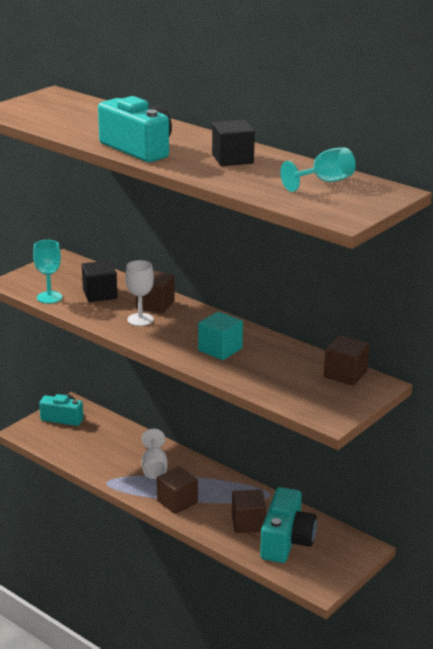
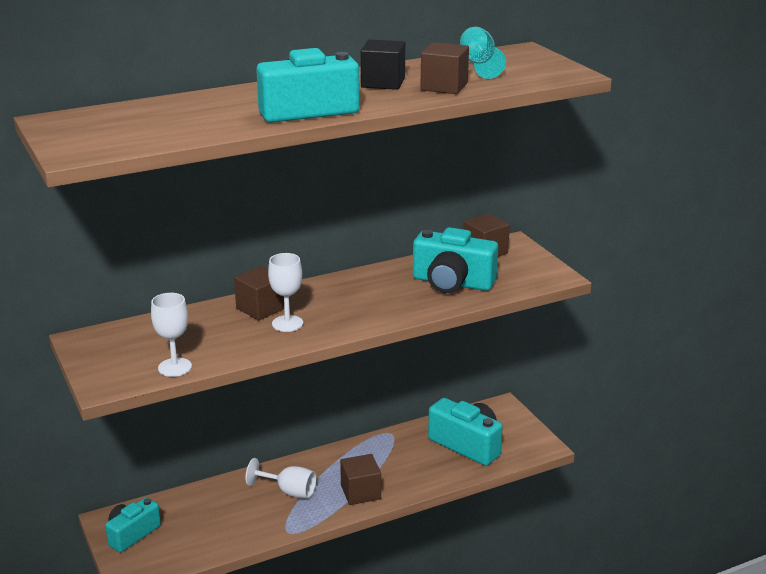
camera: 65 degrees left, 0 degrees up
(49, 297) = (175, 367): turquoise goblet -> white goblet
(100, 294) = (201, 334): black cube -> none
(220, 349) = (391, 296): turquoise cube -> none
(248, 523) = (426, 458): brown cube -> brown cube (444, 86)
(269, 371) = (452, 283): none -> turquoise camera

